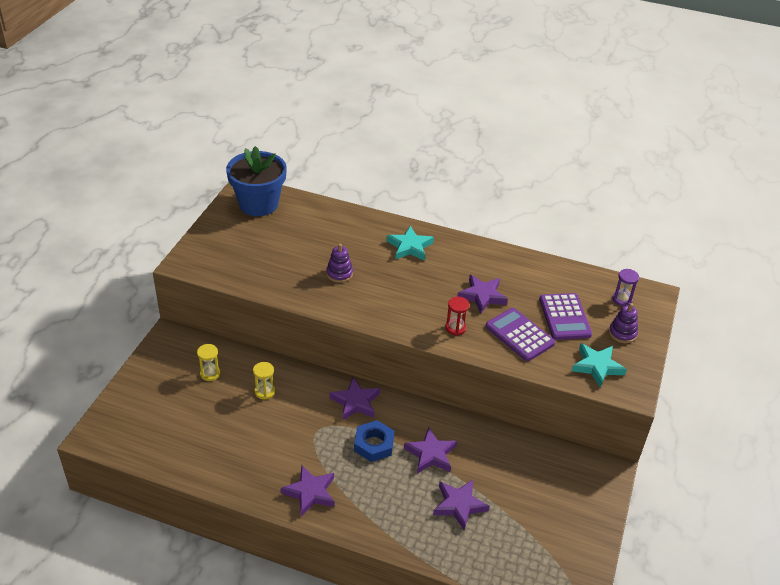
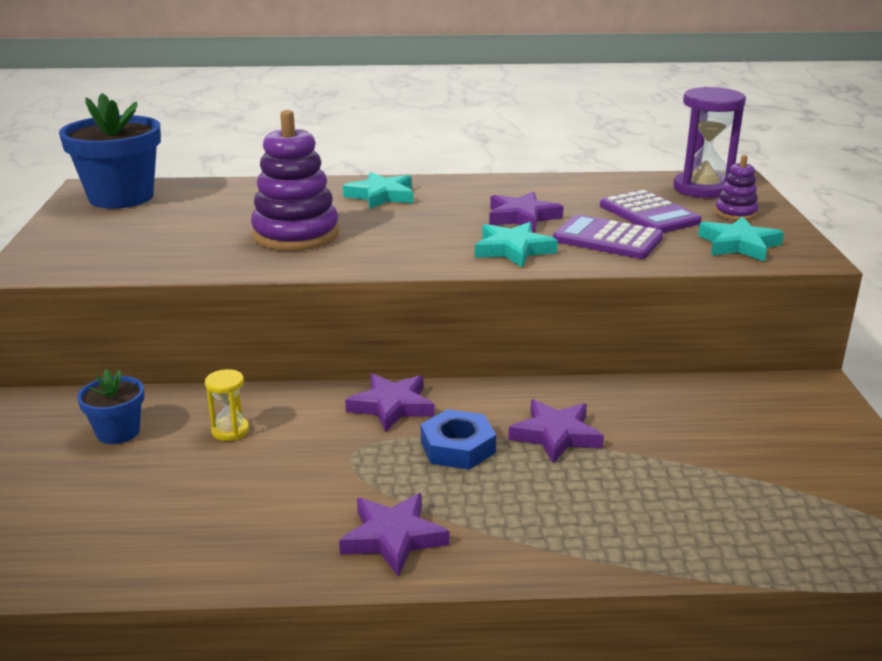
camera: 20 degrees left, 15 degrees down
(210, 373) = (118, 432): yellow hourglass -> blue flower pot
(339, 274) = (296, 234): purple stacking toy -> purple stacking toy, size x1.98
(455, 328) = (513, 250): red hourglass -> turquoise star
(459, 505) = (650, 483): purple star -> none
(622, 299) = (702, 188): purple hourglass -> purple hourglass, size x2.01

